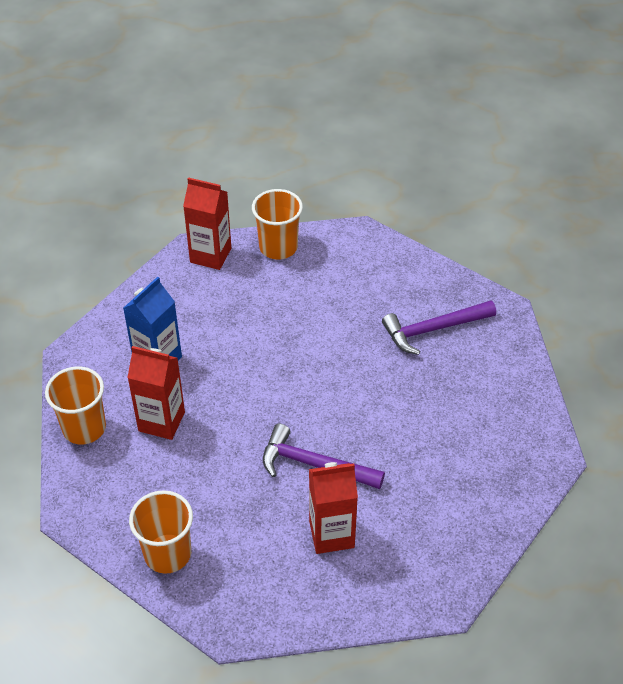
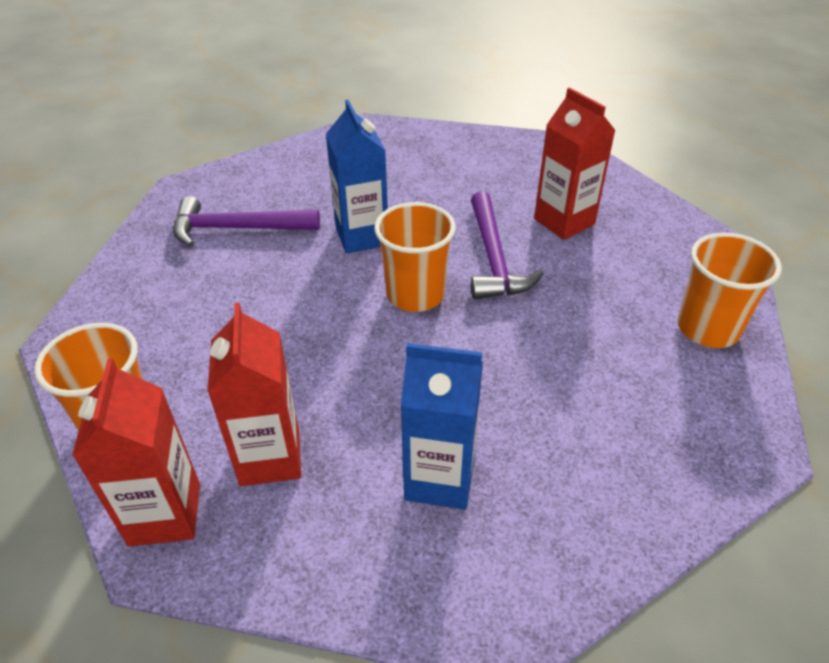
camera: 115 degrees left, 5 degrees down
(84, 428) = (629, 511): orange cup -> orange cup (415, 294)
(161, 421) = (543, 419): red carton -> red carton (270, 457)
(385, 396) = (362, 236): none -> blue carton
(433, 329) = (237, 229): purple hammer -> purple hammer turned 135 degrees clockwise

